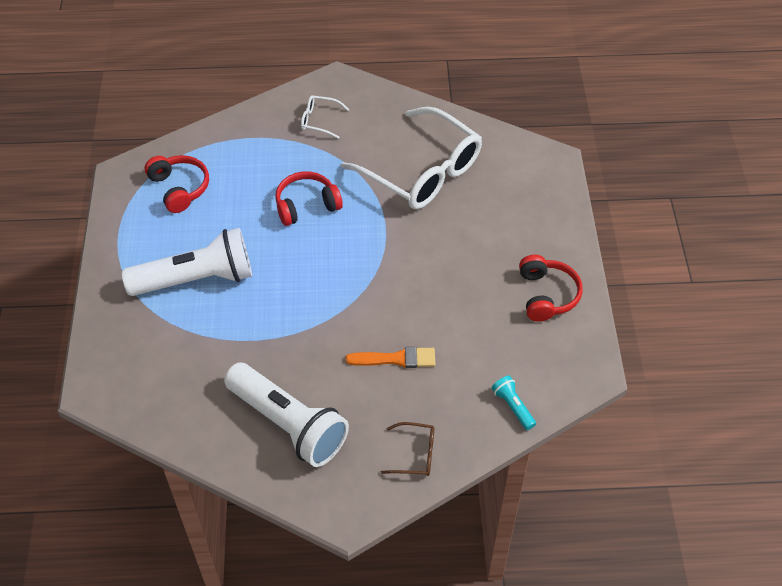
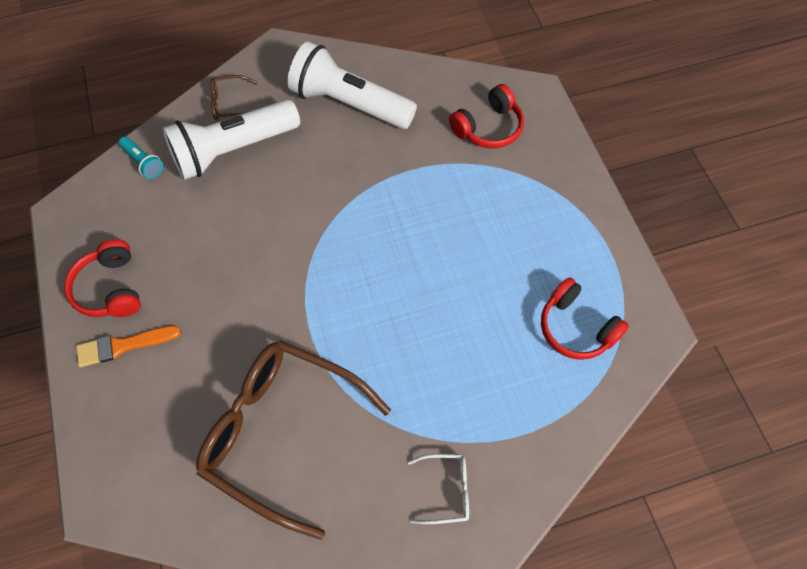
camera: 165 degrees right, 10 degrees up
(196, 279) = (497, 218): white flashlight -> white flashlight (233, 150)
(306, 205) = (414, 341): red headphones -> red headphones (488, 128)
(396, 359) = (264, 182): orange brush -> orange brush (123, 346)
(423, 172) = (280, 431): white glasses -> brown glasses

